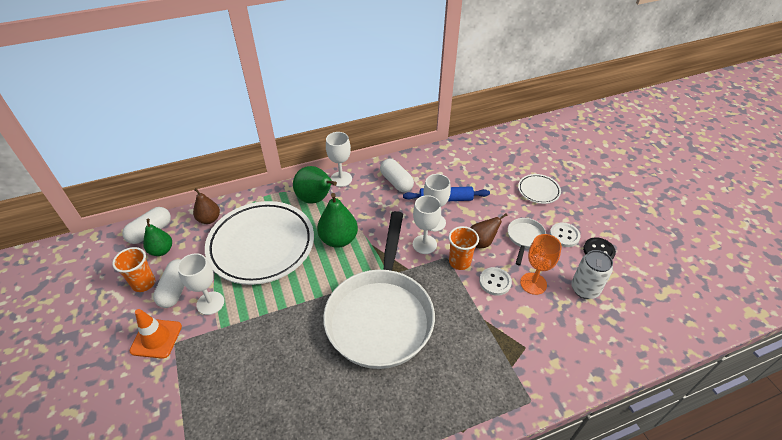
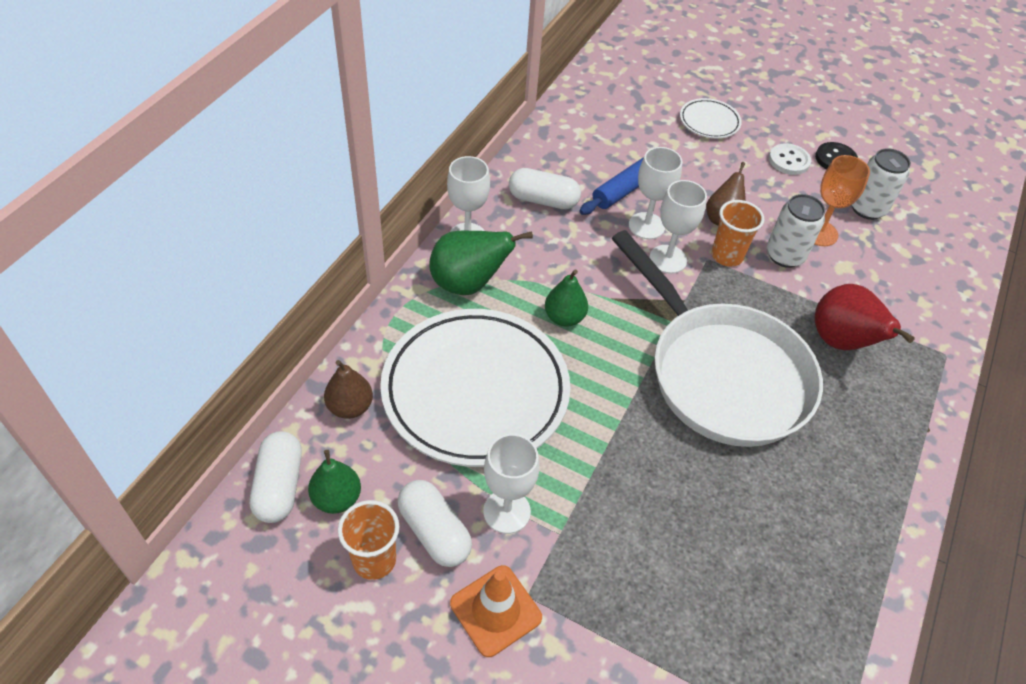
camera: 45 degrees left, 5 degrees up
(338, 239) = (564, 317): green pear -> green pear, size x0.66
(470, 347) = (841, 342): none -> red pear
(495, 282) = (785, 255): white button -> white can
(524, 238) = (757, 186): white pan -> none

